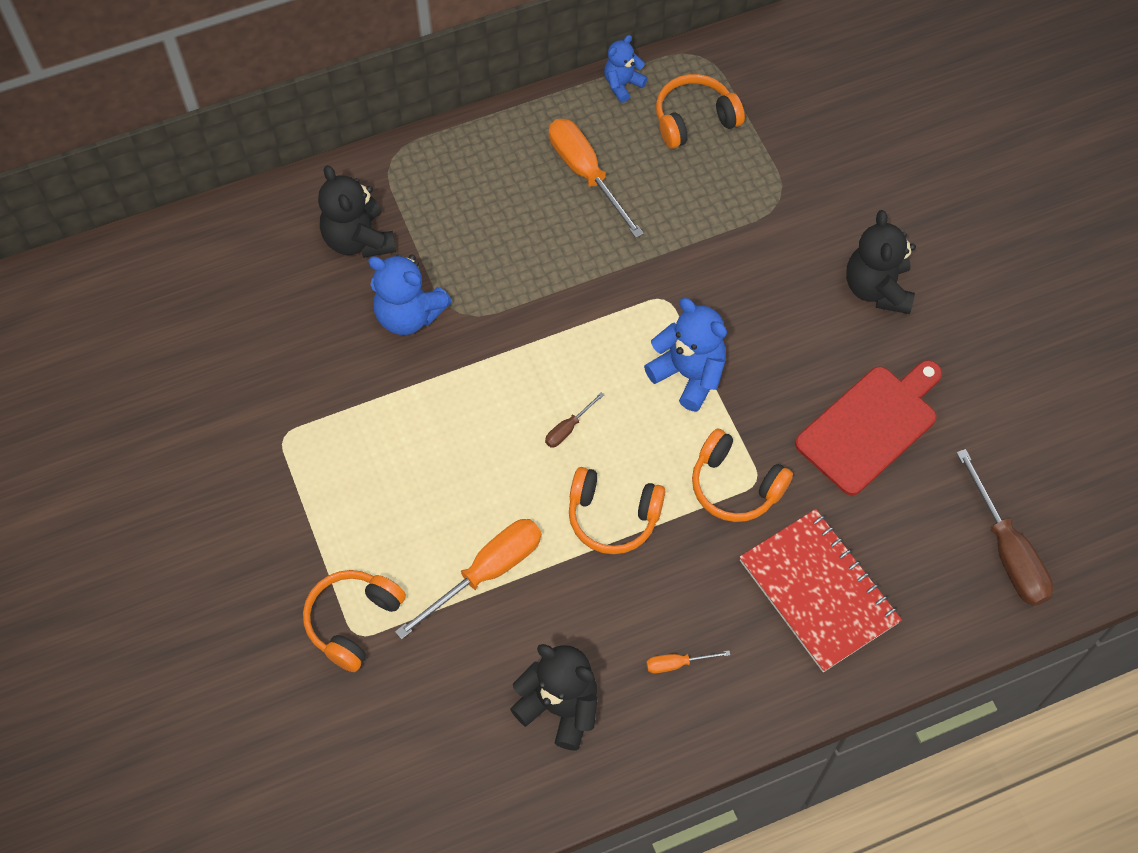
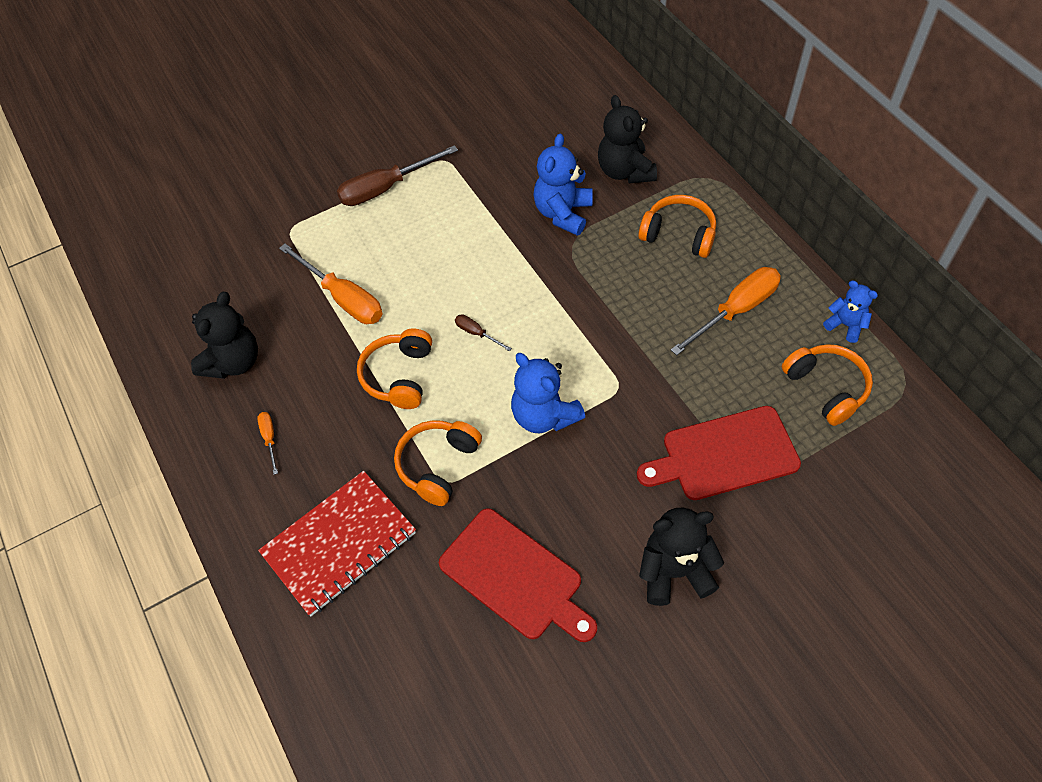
camera: 85 degrees right, 5 degrees down
(353, 621) = (300, 225): orange headphones -> orange headphones (678, 234)
(358, 239) = (625, 171): black teddy bear -> black teddy bear turned 75 degrees counterclockwise
(688, 374) = (544, 415): blue teddy bear -> blue teddy bear turned 105 degrees clockwise
(757, 221) = (724, 454): none -> red cutting board
(1007, 551) = (393, 720): brown screwdriver -> brown screwdriver (385, 188)

